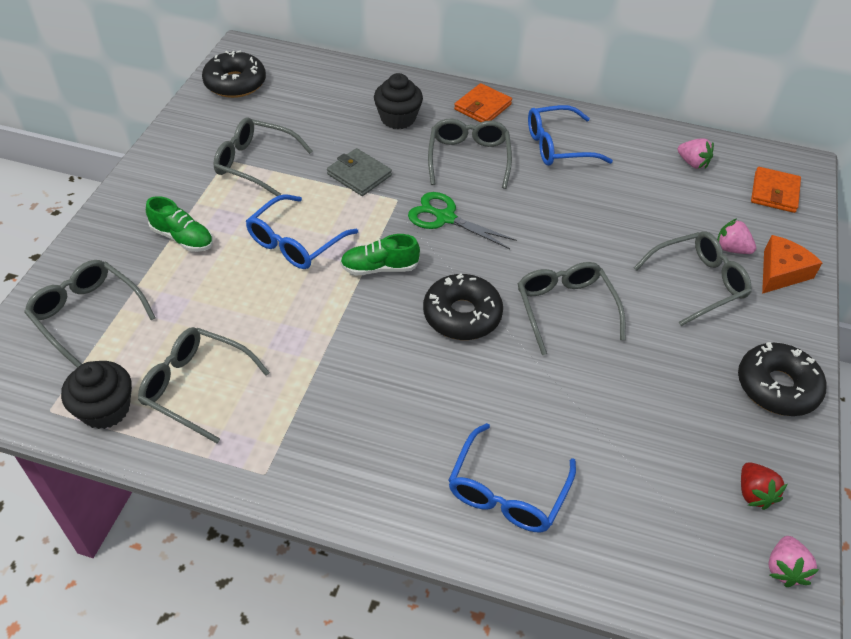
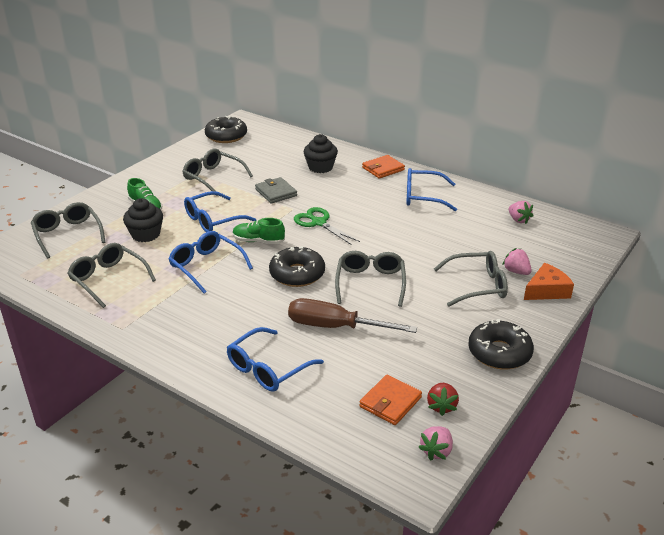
camera: 20 degrees right, 15 degrees down
(105, 409) = (50, 280): black cupcake -> black cupcake (146, 234)
(329, 329) = (206, 266): none -> blue glasses
(468, 158) = (355, 194): grey glasses -> none
(558, 395) = (335, 327): none -> brown screwdriver
(774, 192) = (572, 245): orange wallet -> orange wallet (390, 402)

